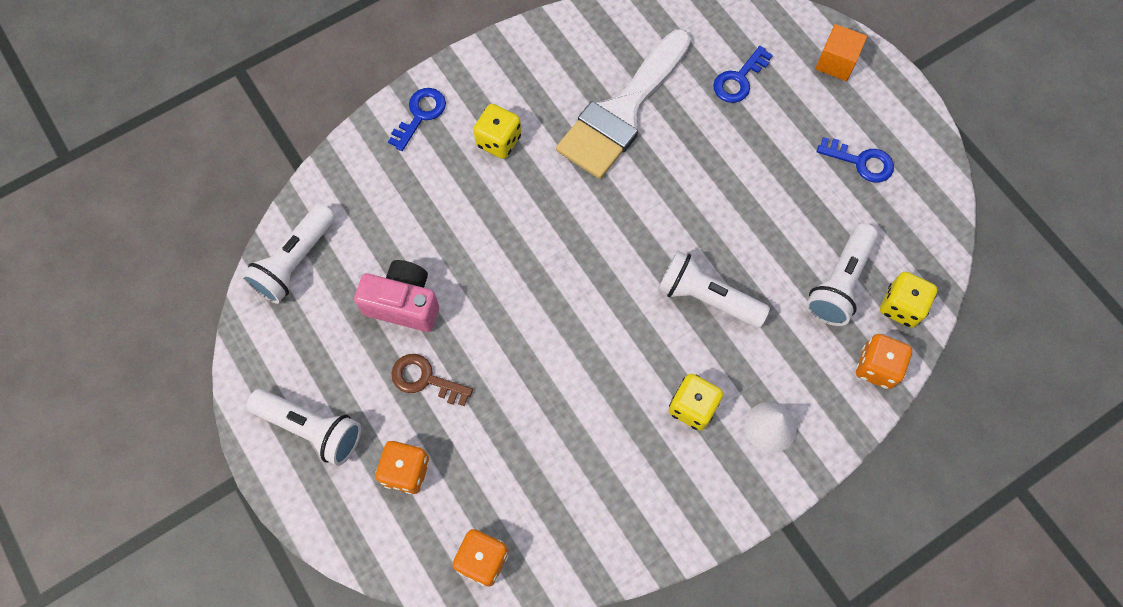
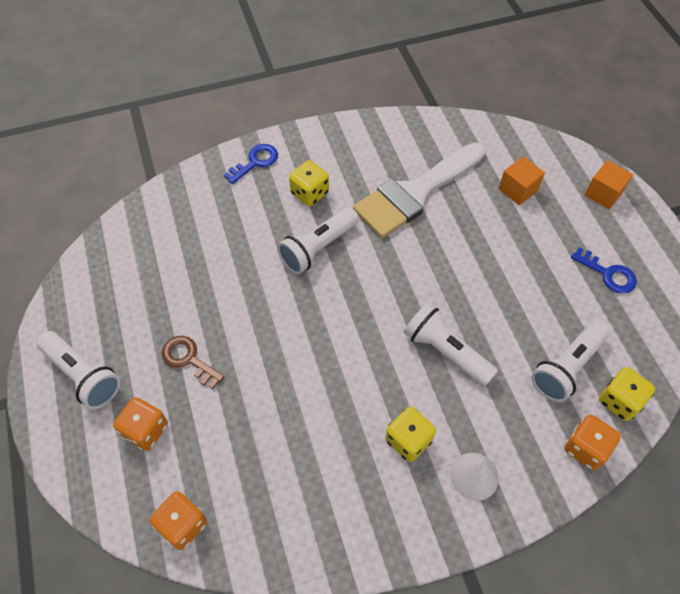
camera: 15 degrees right, 10 degrees down
(295, 261) = (121, 245): white flashlight -> white flashlight (318, 248)
(403, 303) = (192, 296): pink camera -> none
(739, 79) = (518, 190): blue key -> orange cube

